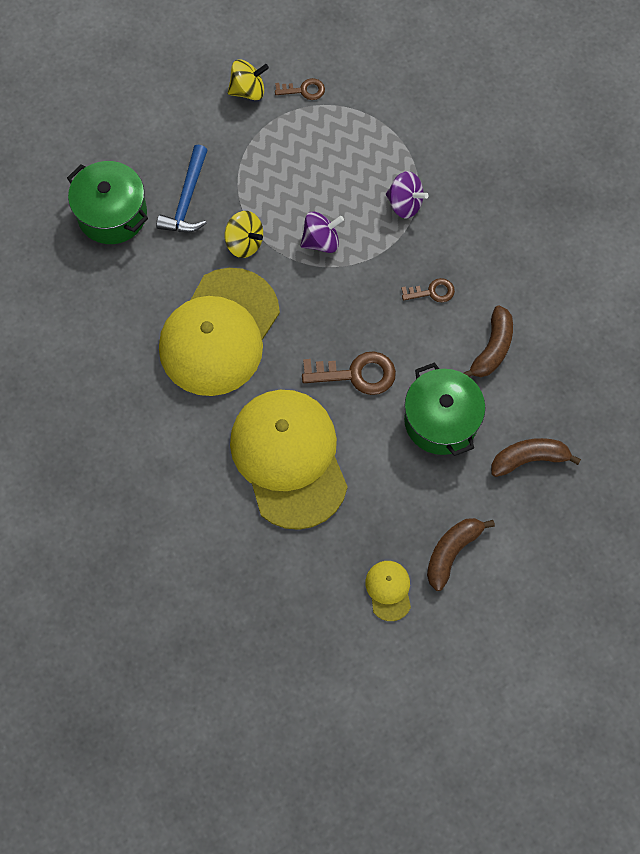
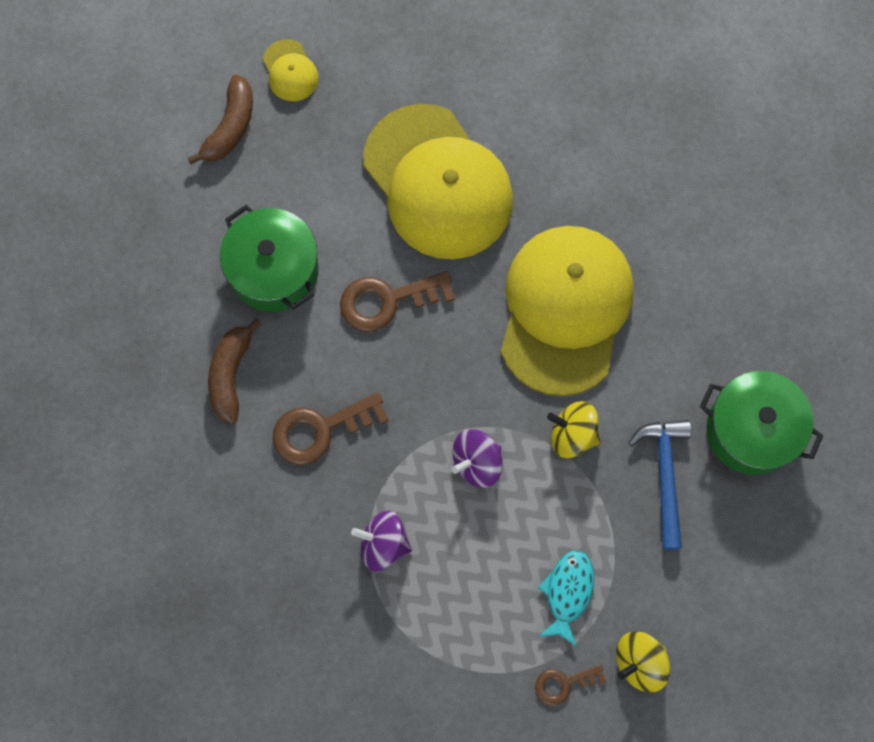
camera: 165 degrees right, 5 degrees up
(283, 143) = (567, 592): none -> turquoise fish
(432, 292) = (320, 429): brown key -> brown key, size x1.72
(529, 459) = (162, 251): brown banana -> none

